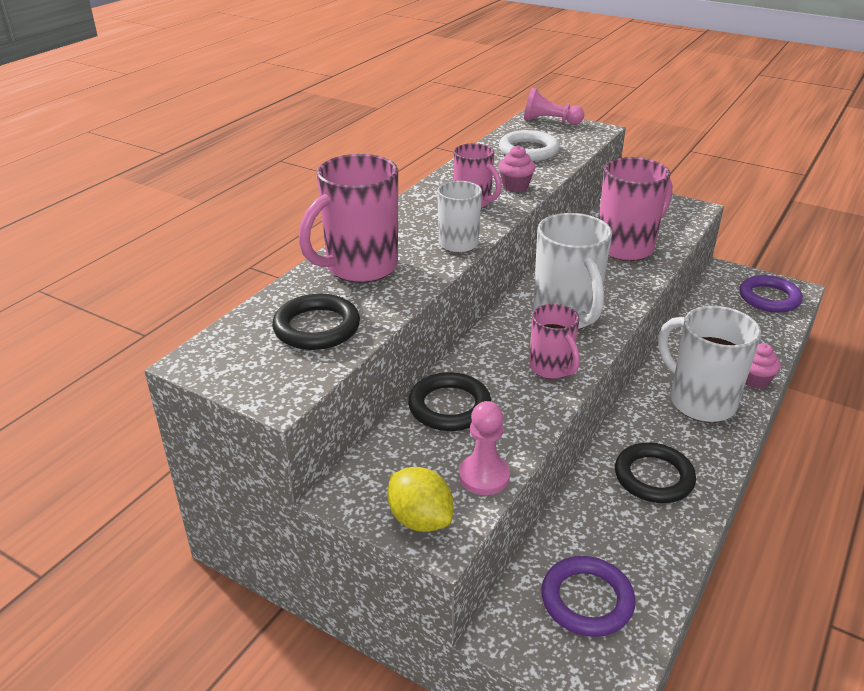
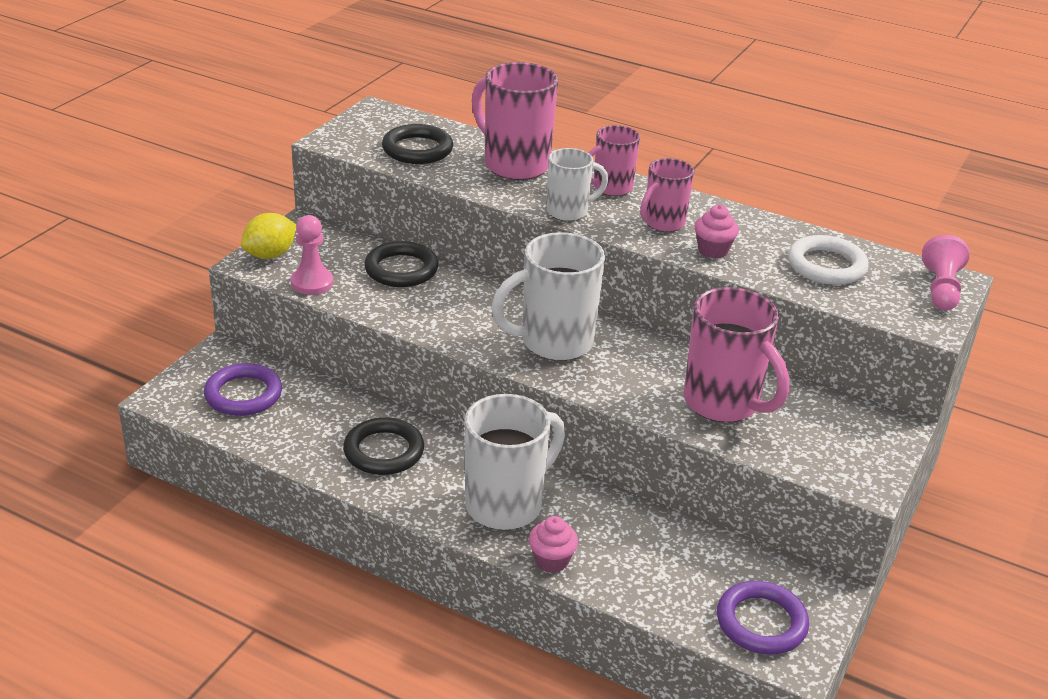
camera: 85 degrees right, 0 degrees up
(551, 369) = (457, 326): pink mug -> pink mug (611, 188)

